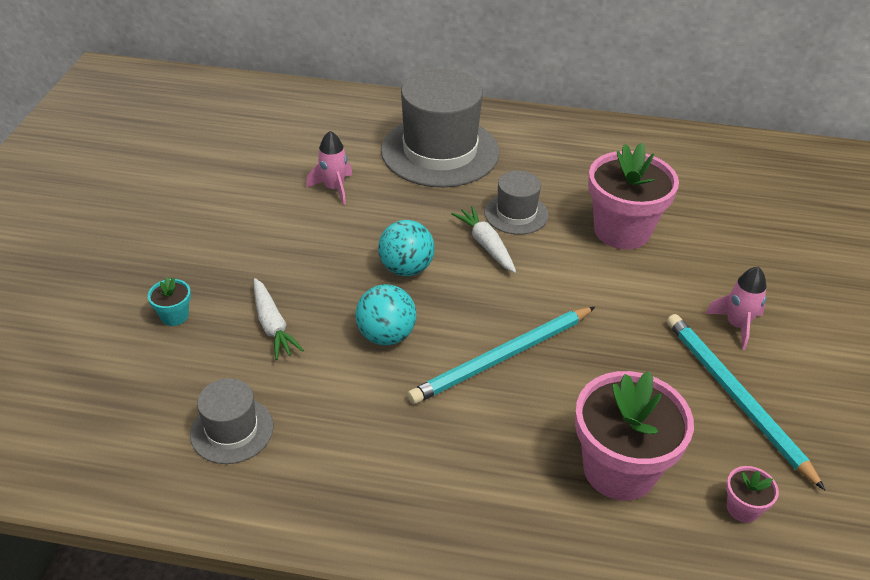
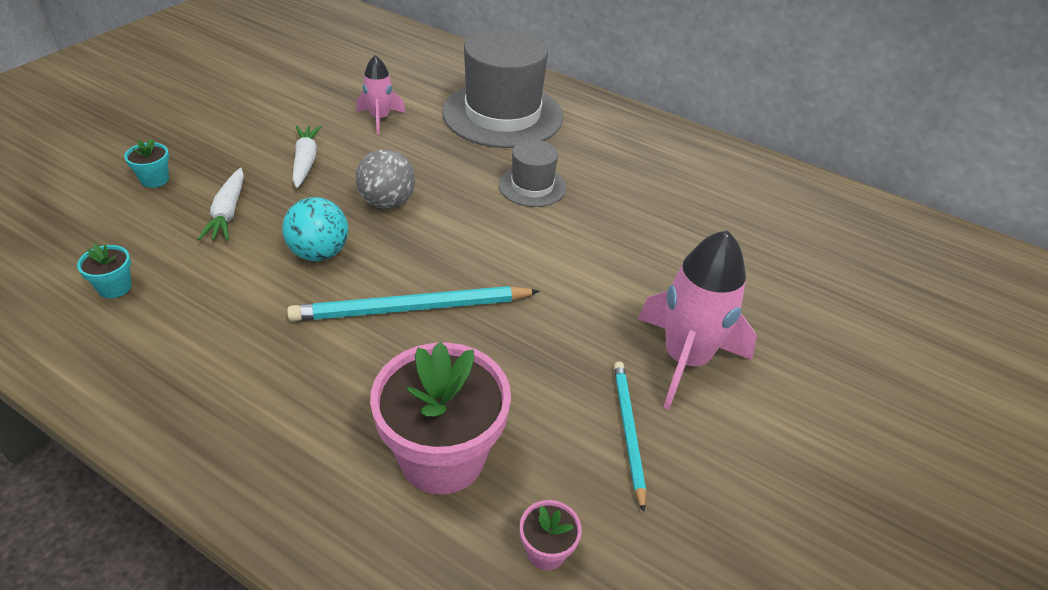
camera: 20 degrees right, 0 degrees up
(232, 430) = (115, 287): grey hat -> turquoise flower pot
(406, 268) = (387, 202): turquoise ball -> grey ball
(486, 245) = (480, 204): white carrot -> white carrot (305, 161)
(622, 230) = (629, 232): pink flower pot -> none
(735, 397) = (628, 431): turquoise pencil -> turquoise pencil, size x0.62
(736, 325) = (685, 359): pink rocket -> pink rocket, size x1.78

